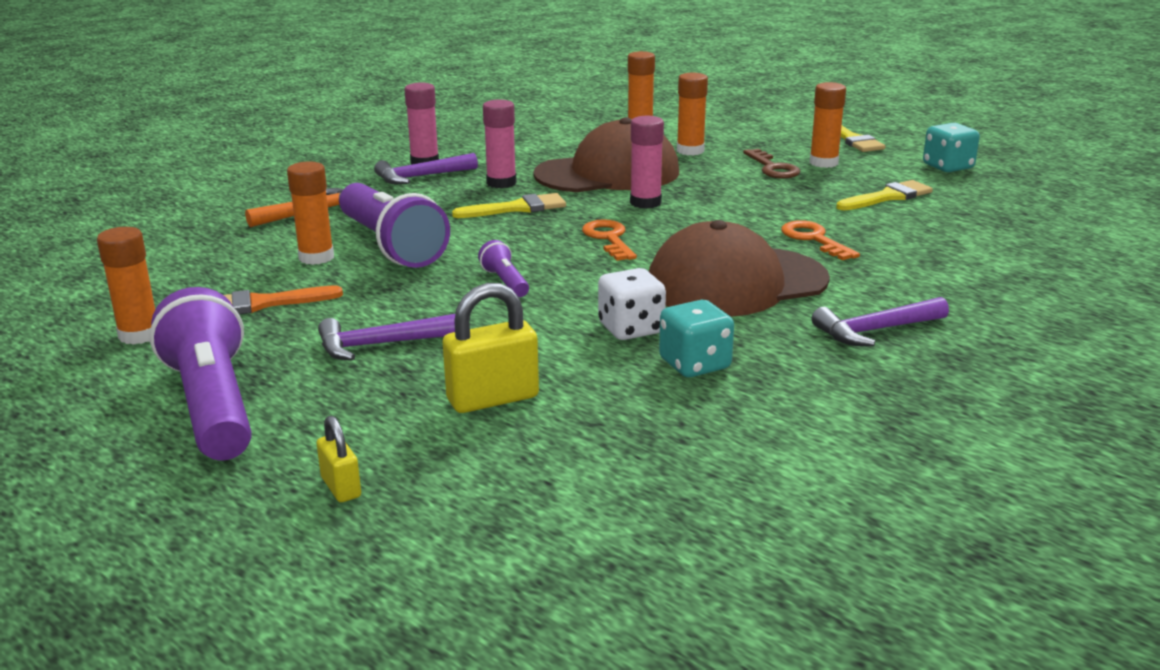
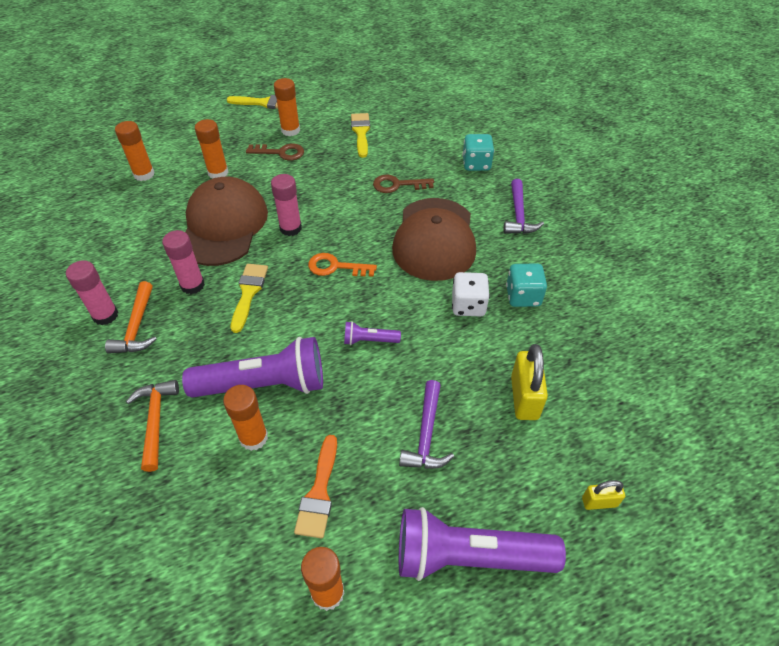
camera: 65 degrees left, 25 degrees up
(421, 177) = (137, 327): purple hammer -> orange hammer
(814, 239) = (397, 185): orange key -> brown key
(948, 167) = (336, 92): turquoise dice -> turquoise dice (476, 164)

